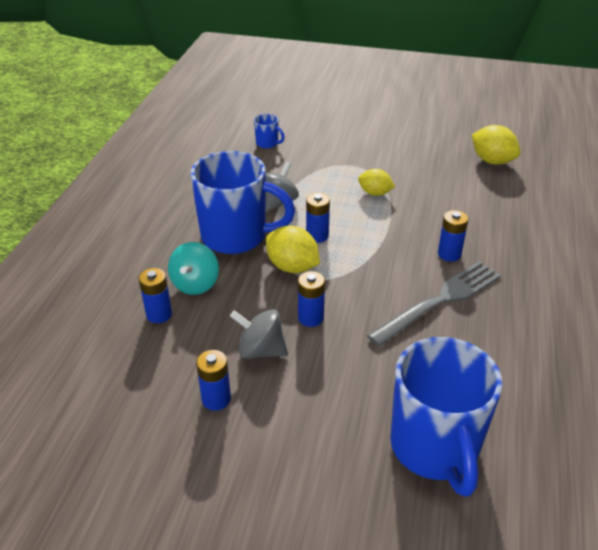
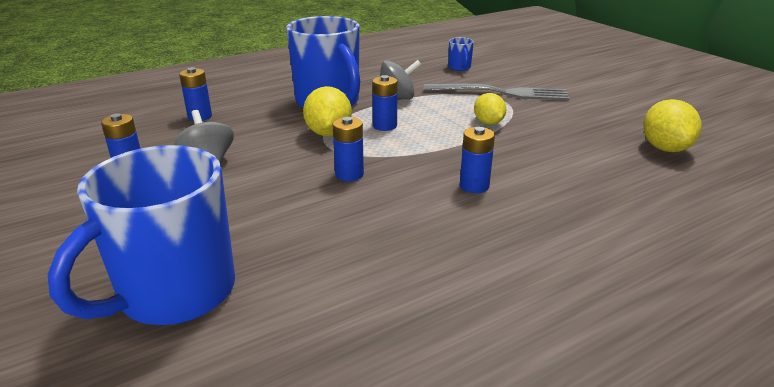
camera: 45 degrees right, 10 degrees down
(195, 284) = (251, 113): turquoise spinning top -> none
(311, 318) = (277, 164): blue battery -> blue battery (349, 174)
(440, 300) = (398, 209): grey fork -> grey fork (502, 93)

